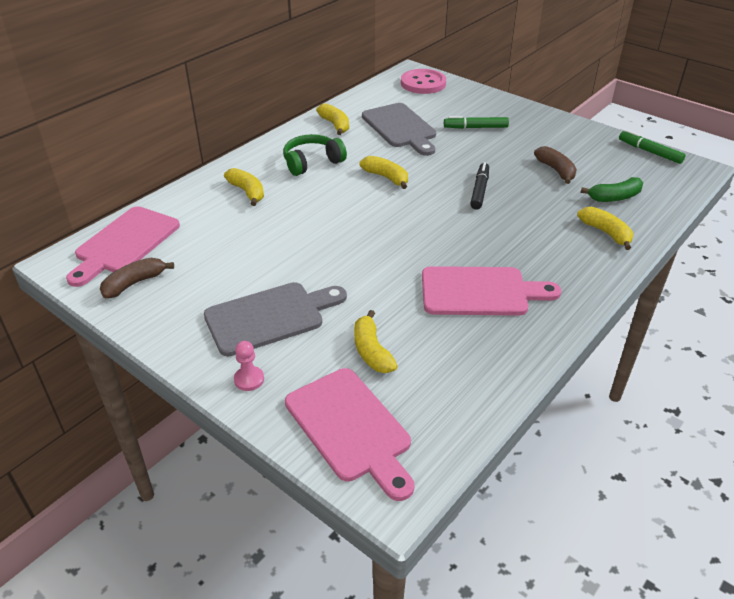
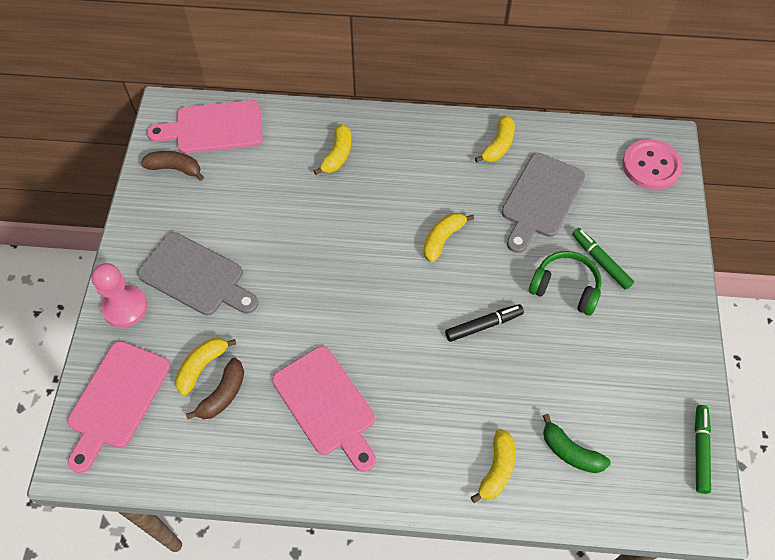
camera: 55 degrees right, 20 degrees up
(249, 379) = (125, 307): pink pawn -> pink pawn, size x1.82
(312, 162) = (419, 169): green headphones -> green headphones (565, 288)
(386, 177) = (442, 239): yellow banana -> yellow banana turned 150 degrees counterclockwise
(556, 170) = (578, 374): brown banana -> brown banana (223, 394)

